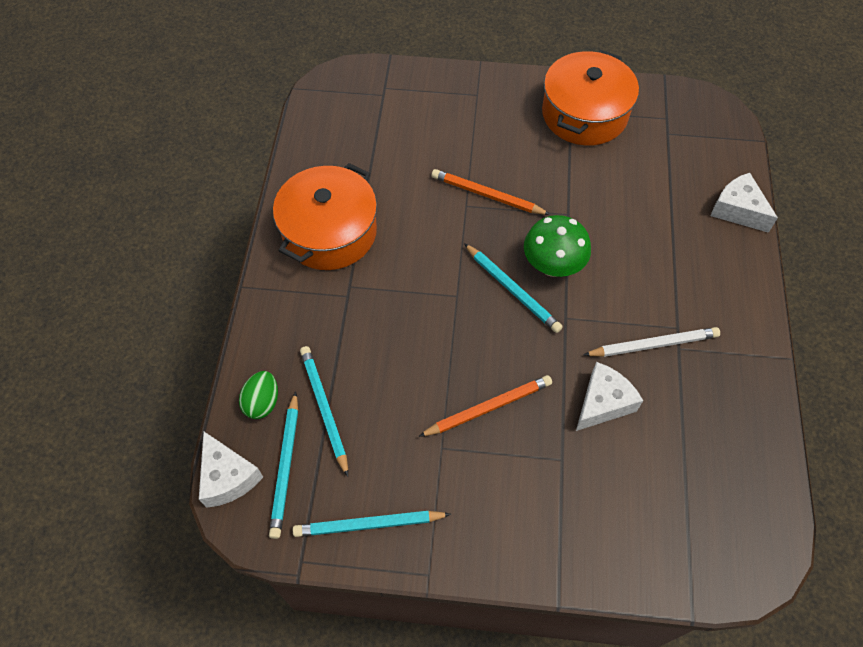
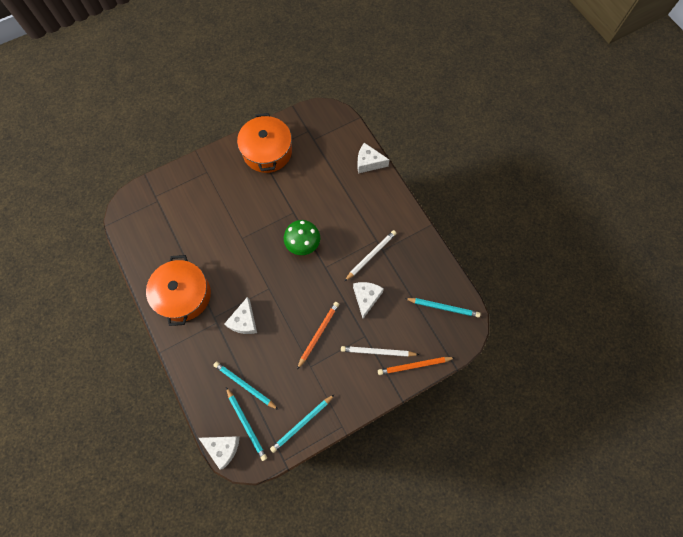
camera: 35 degrees left, 10 degrees up
(262, 402) = (213, 402): green egg -> none
(388, 319) = (244, 321): none -> white cheese
(487, 195) = (248, 226): orange pencil -> orange pencil (414, 365)
(512, 290) = (292, 269): turquoise pencil -> turquoise pencil (443, 307)
(567, 497) = (377, 352): none -> white pencil

